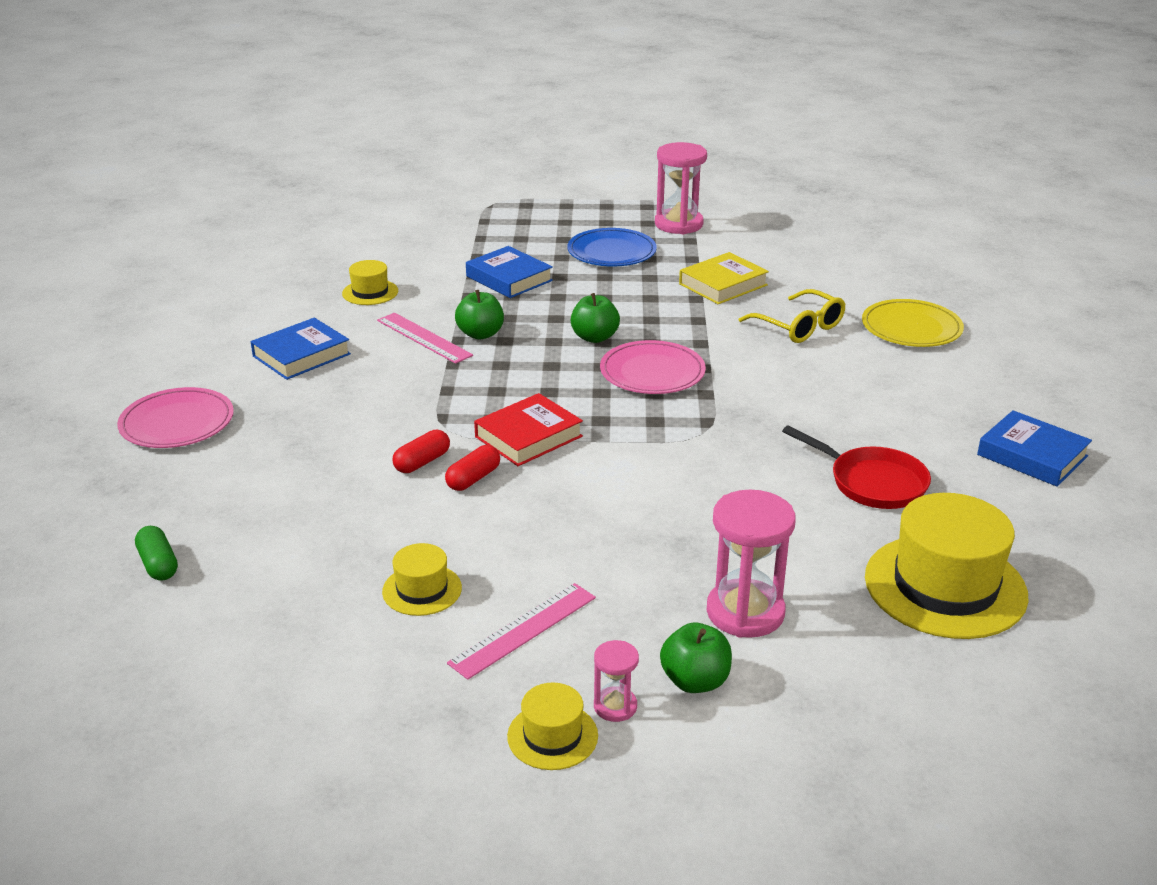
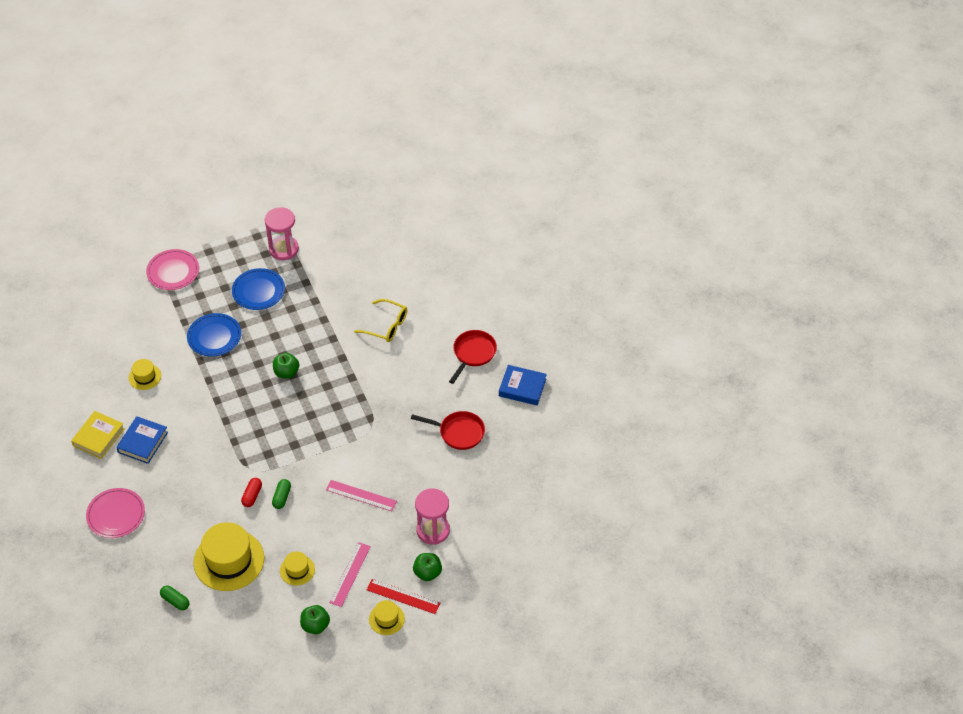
camera: 25 degrees left, 20 degrees up
(424, 338) = (198, 405): pink ruler -> pink ruler (361, 495)
(473, 479) = (282, 497): red capsule -> green capsule
(480, 334) = (226, 391): green apple -> green apple (315, 625)
(509, 278) = (214, 336): blue book -> blue plate
(528, 436) = (292, 460): red book -> none
(615, 706) = (403, 596): pink hourglass -> red ruler
(652, 372) = (328, 390): pink plate -> pink plate (173, 271)
(723, 284) = (332, 301): yellow book -> yellow book (98, 437)
(911, 328) = (442, 306): yellow plate -> none
(945, 586) = (506, 485): yellow hat -> yellow hat (229, 560)
(946, 391) = (473, 354): none -> red pan

